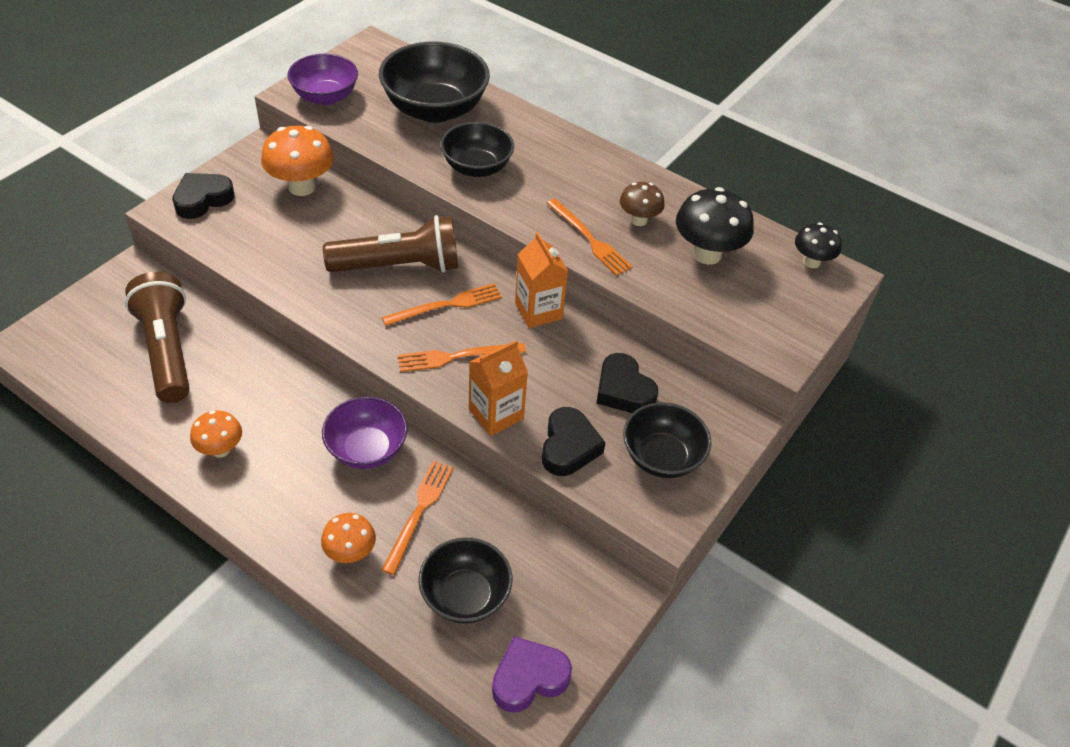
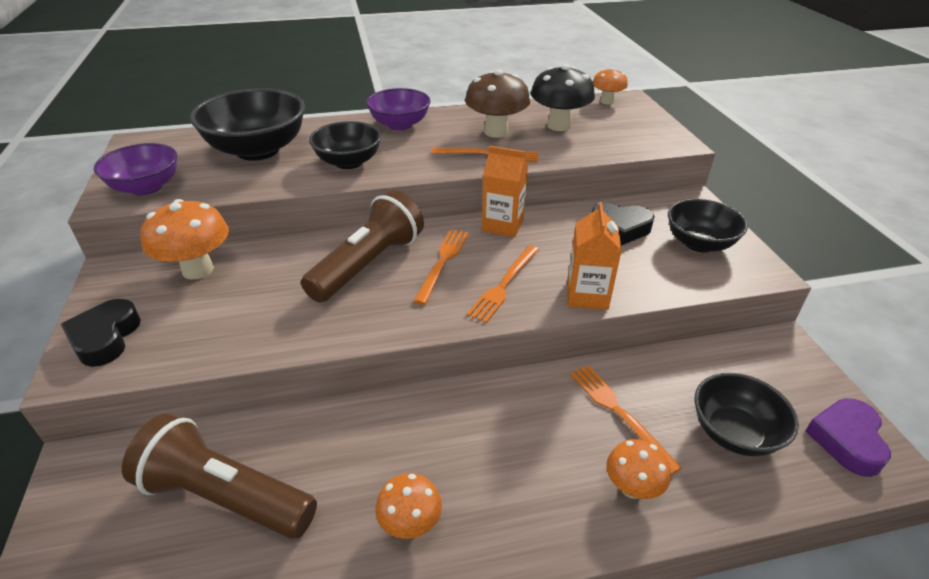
camera: 45 degrees left, 10 degrees down
(367, 449) = (517, 408): purple bowl -> purple bowl (400, 124)
(569, 447) = (654, 277): black heart -> none
(638, 220) = (496, 132): brown mushroom -> brown mushroom, size x1.67
(811, 262) = (607, 101): black mushroom -> orange mushroom

